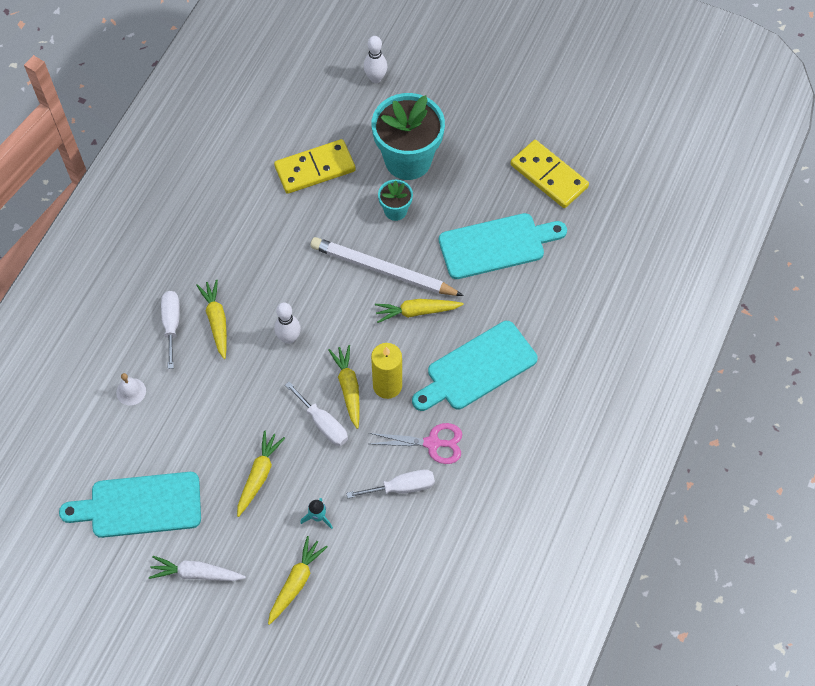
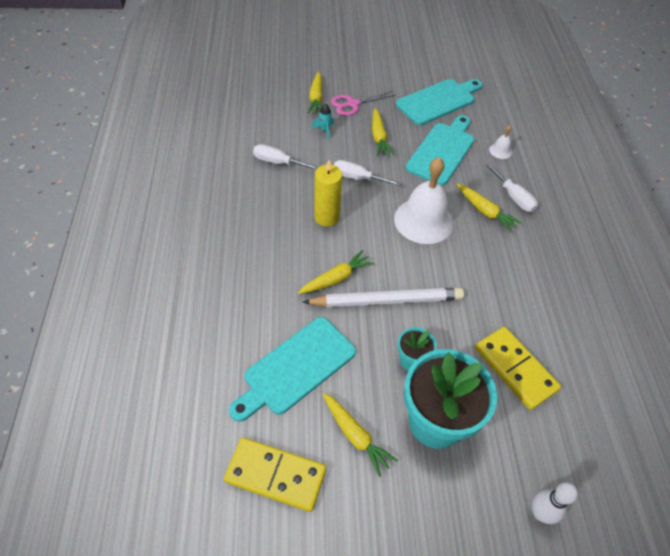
camera: 150 degrees right, 10 degrees down
(196, 573) = (378, 84): white carrot -> none
(289, 338) = (423, 220): white bowling pin -> white bell
(315, 168) = (515, 369): yellow domino -> yellow domino turned 75 degrees counterclockwise
(348, 388) = (355, 205): yellow carrot -> yellow carrot (355, 435)
(401, 487) = (278, 162): white screwdriver -> white screwdriver turned 60 degrees clockwise
(432, 443) = (270, 194): pink scissors -> pink scissors (353, 104)
(477, 368) = (261, 255): turquoise cutting board -> turquoise cutting board (442, 151)

